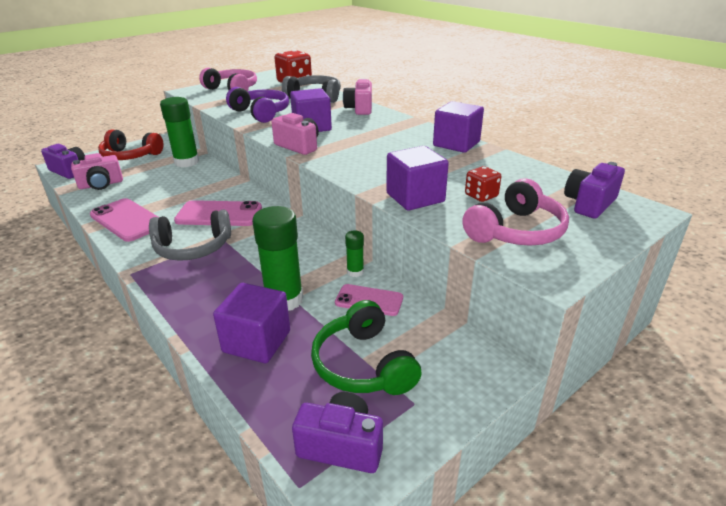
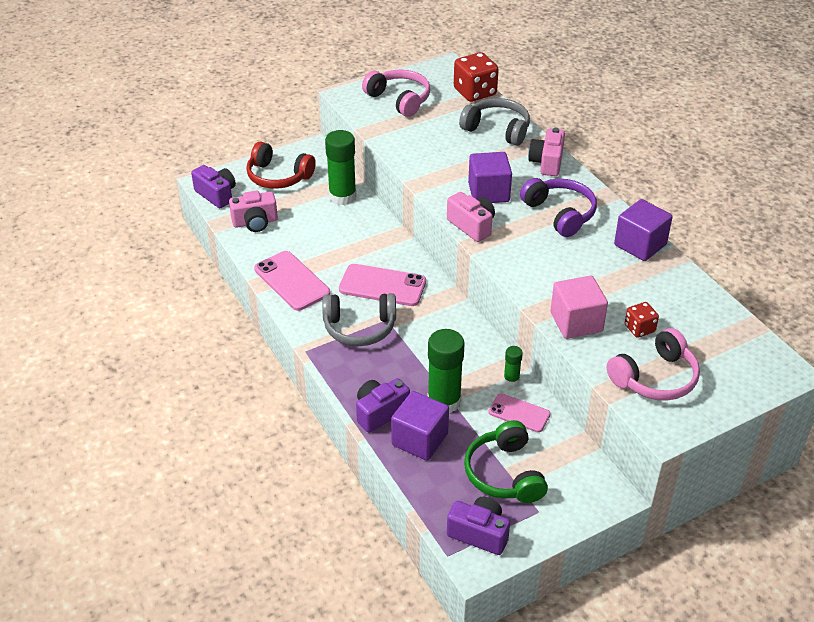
camera: 10 degrees right, 10 degrees up
(261, 113) = (433, 157): purple headphones -> purple headphones (560, 213)
(415, 197) = (576, 322): purple cube -> pink cube
(589, 204) = (738, 354): purple camera -> purple camera (380, 412)

